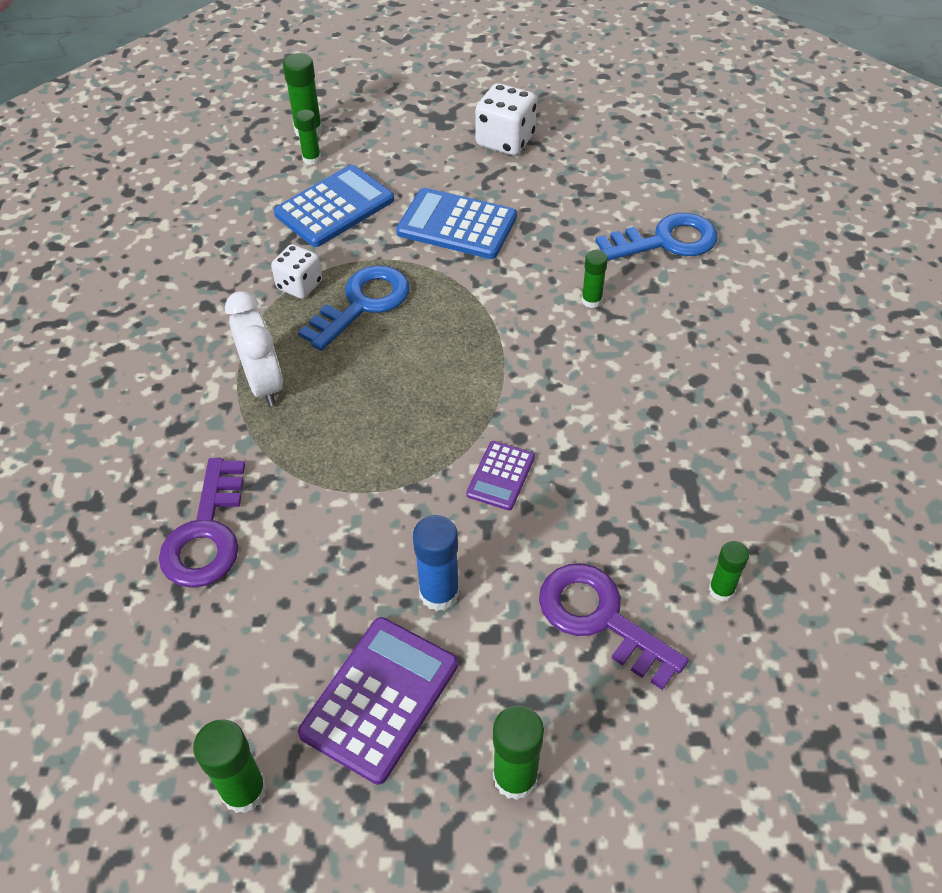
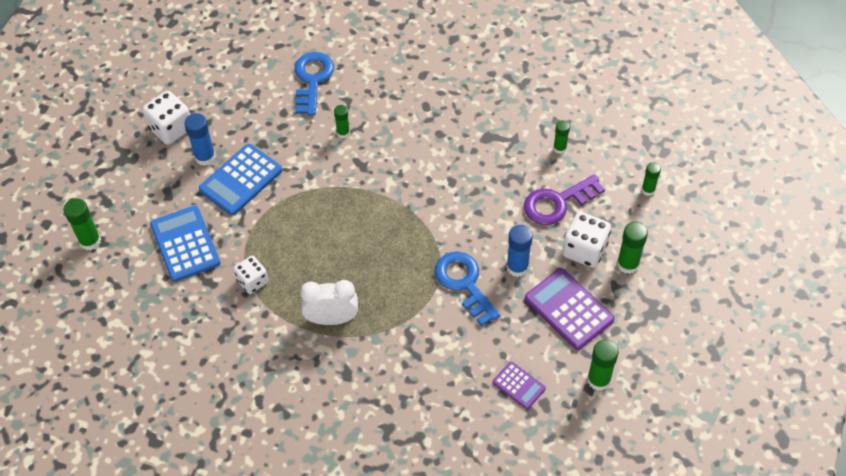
camera: 70 degrees left, 5 degrees up
(207, 533) = (435, 370): purple key -> none
(311, 159) = (124, 246): green glue stick -> green glue stick (648, 190)
(362, 304) = (287, 250): blue key -> blue key (464, 283)
(477, 182) = (205, 157): none -> blue glue stick
(500, 476) = (453, 217): purple calculator -> purple calculator (518, 385)
(517, 691) = (584, 250): none -> white dice

